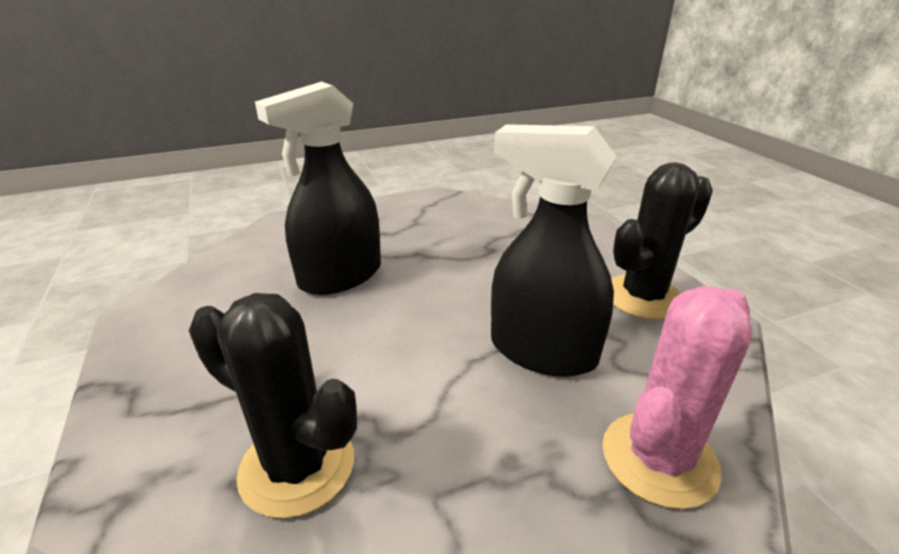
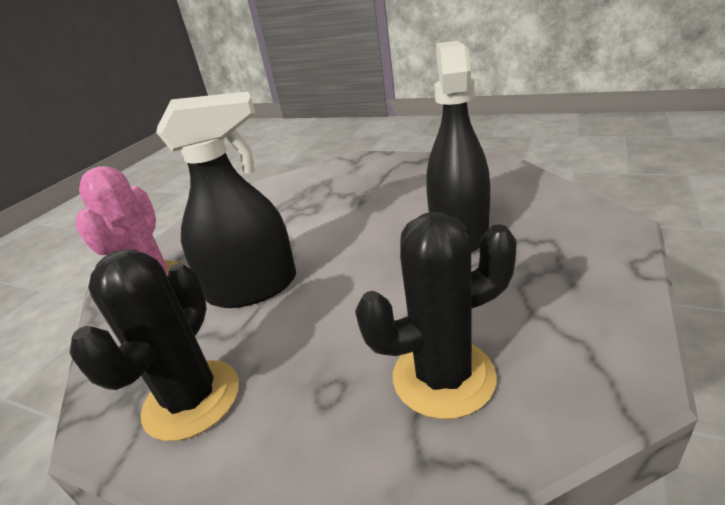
camera: 140 degrees right, 0 degrees up
(297, 466) = (314, 191): black cactus -> black cactus (443, 377)

